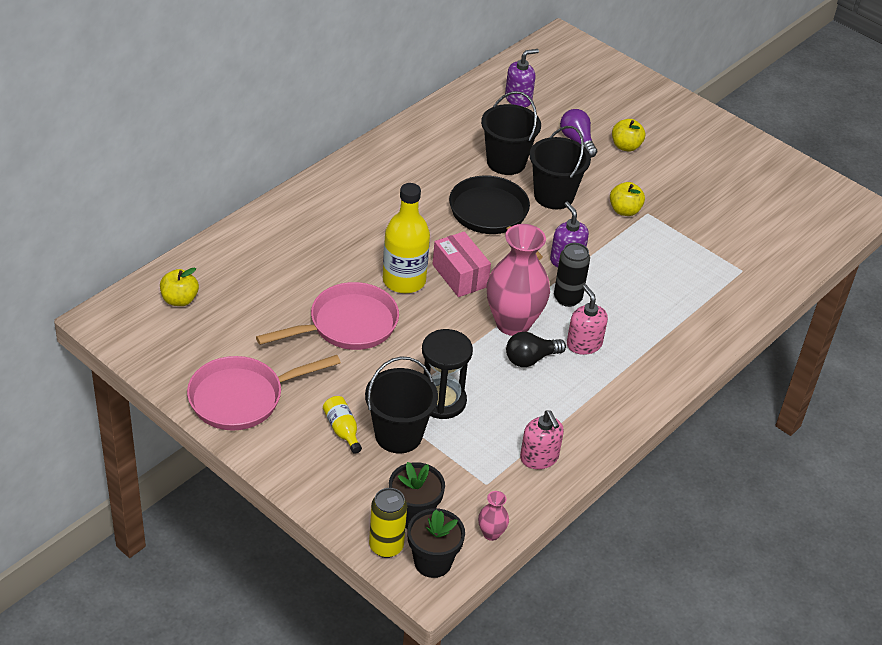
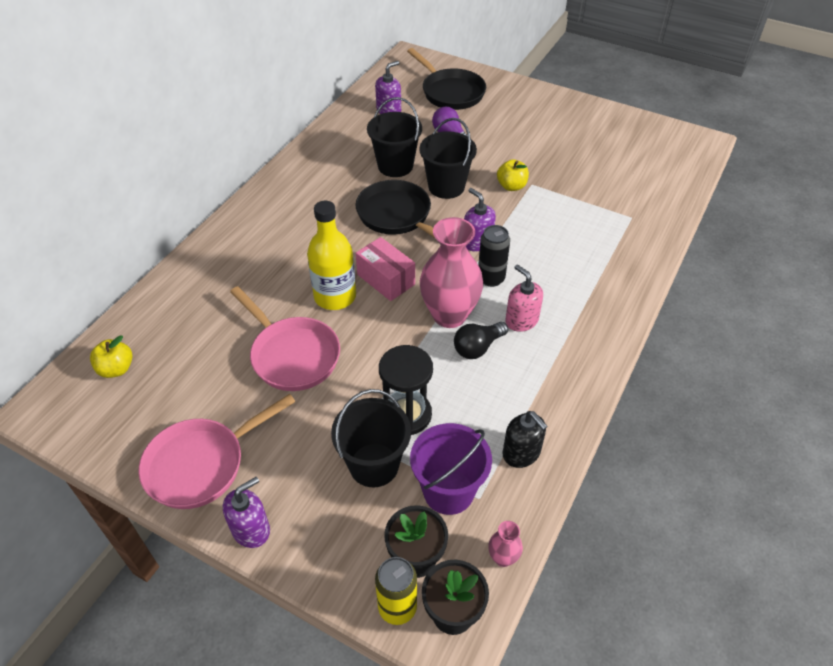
camera: 10 degrees left, 5 degrees up
(275, 459) = (251, 529): none -> purple soap dispenser
(342, 430) = (315, 474): yellow bottle -> none
(347, 325) = (292, 355): pink pan -> pink pan turned 90 degrees clockwise
(460, 472) = (448, 491): none -> purple bucket
(539, 458) = (521, 453): pink soap dispenser -> black soap dispenser
(595, 92) = (450, 92): none -> black pan
(626, 146) = (492, 131): yellow apple -> none

